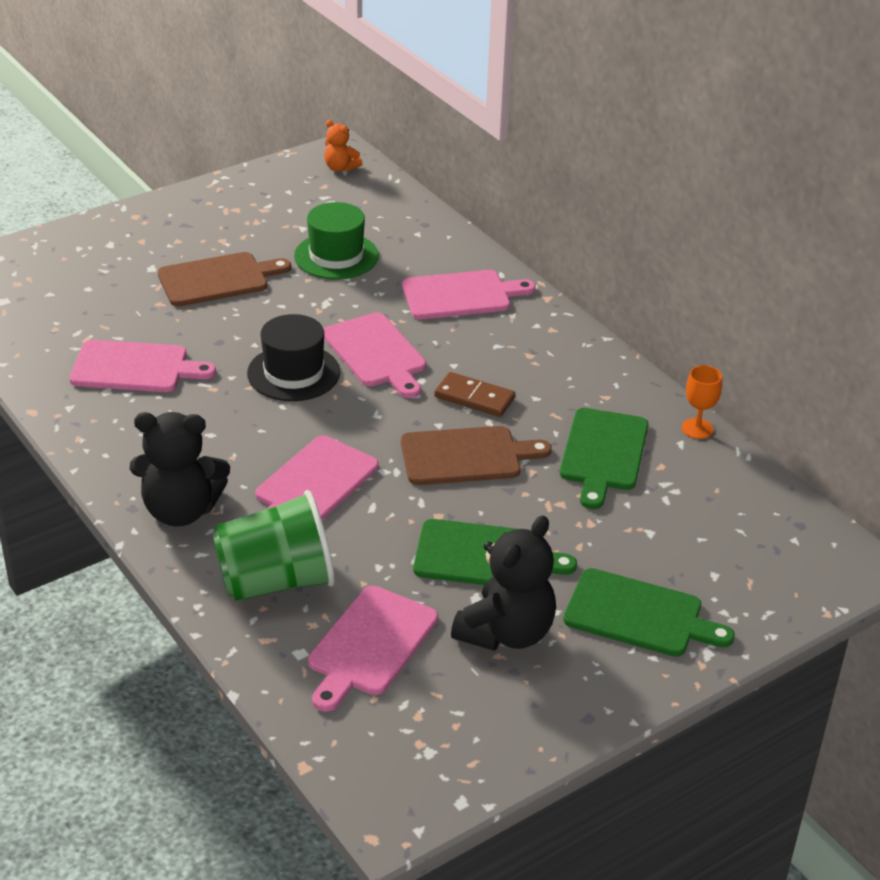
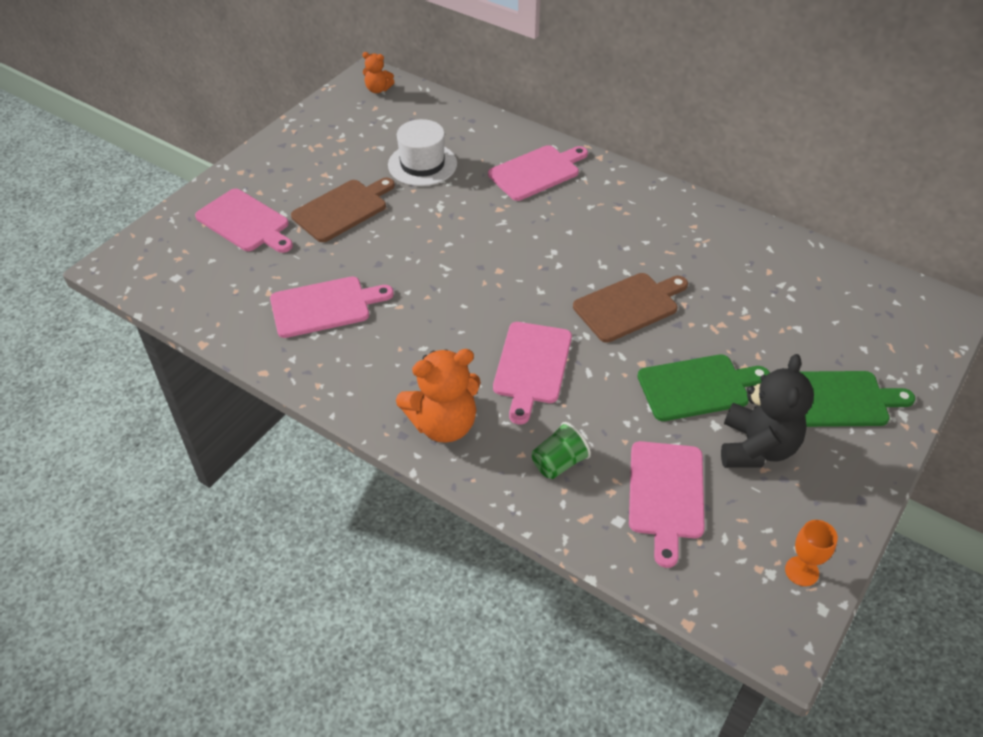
camera: 20 degrees left, 10 degrees up
(181, 511) = (443, 424): black teddy bear -> orange teddy bear
(276, 581) = (559, 463): green cup -> green cup, size x0.52
(293, 373) = (454, 274): black hat -> none
(336, 256) = (422, 164): green hat -> white hat
(376, 353) = (506, 238): pink cutting board -> pink cutting board (245, 222)
(474, 397) = (602, 254): brown domino -> none
(603, 453) = (723, 273): green cutting board -> none
(697, 428) = (773, 233): orange goblet -> orange goblet (801, 571)

